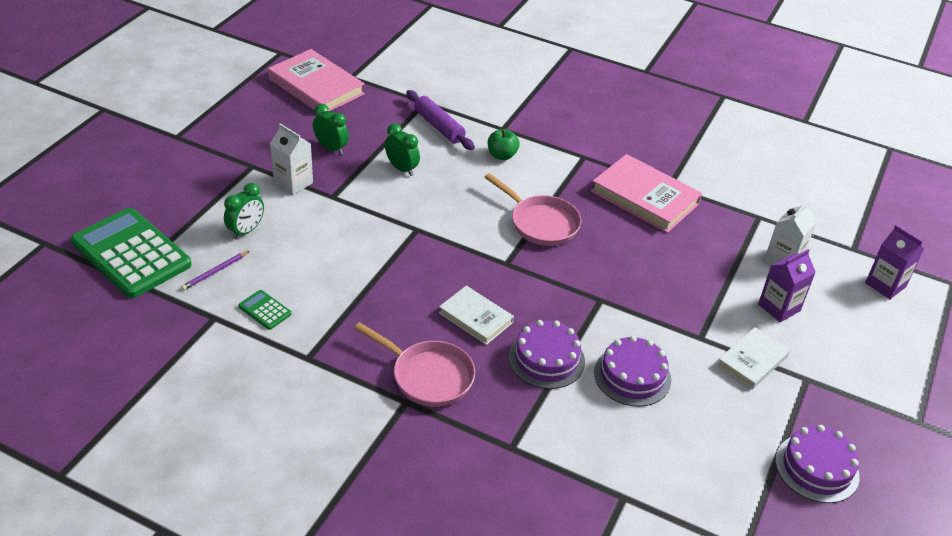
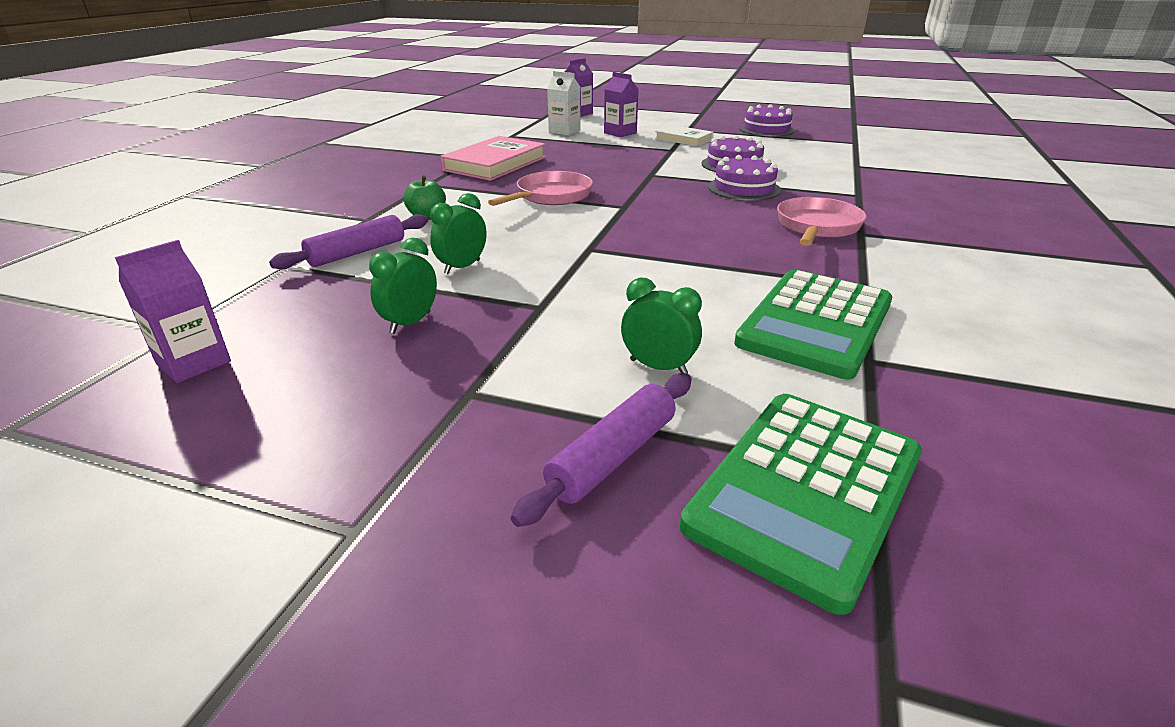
camera: 95 degrees left, 10 degrees down
(182, 203) = (613, 457): none -> purple rolling pin
(215, 272) = (775, 378): purple pencil -> none
(265, 310) = (815, 323): green calculator -> green calculator, size x2.45
(293, 183) = (514, 343): white carton -> none
(316, 86) = (193, 363): pink book -> purple carton
(475, 318) = (716, 214): white book -> none

